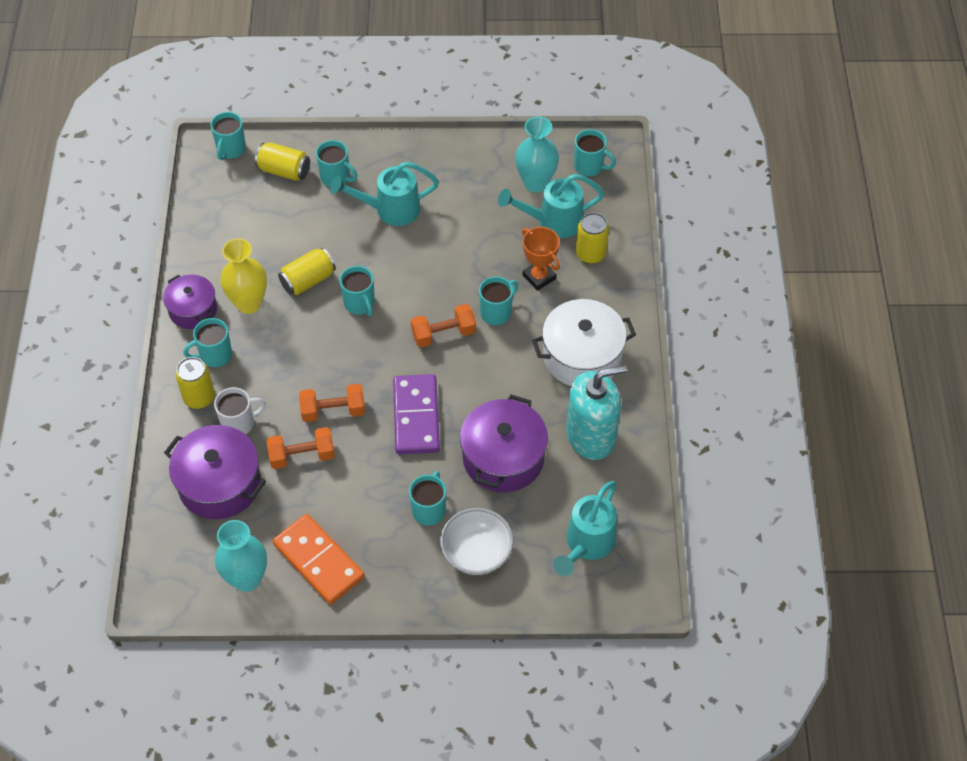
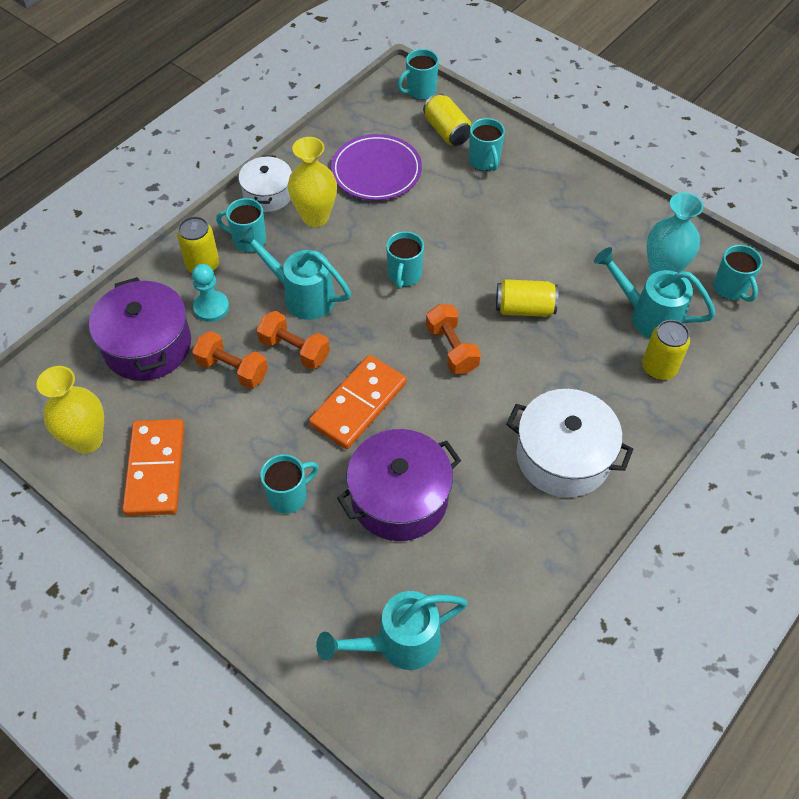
camera: 40 degrees right, 0 degrees up
(193, 310) = (268, 194): purple pot -> white pot
(239, 423) = (211, 307): white mug -> turquoise pawn
(247, 579) = (87, 440): turquoise vase -> yellow vase
(260, 237) = (376, 171): none -> purple plate
(308, 280) = (380, 229): yellow can -> yellow can (524, 308)
(390, 210) = (506, 215): turquoise watering can -> turquoise watering can (302, 296)
(416, 416) = (358, 404): purple domino -> orange domino
(443, 334) = (452, 349): orange dumbbell -> orange dumbbell turned 45 degrees clockwise
(476, 553) = (291, 569): white bowl -> none
(496, 312) = (518, 362): turquoise mug -> none
(539, 277) = (588, 357): orange trophy -> none
(591, 436) = (501, 539): turquoise soap dispenser -> none

